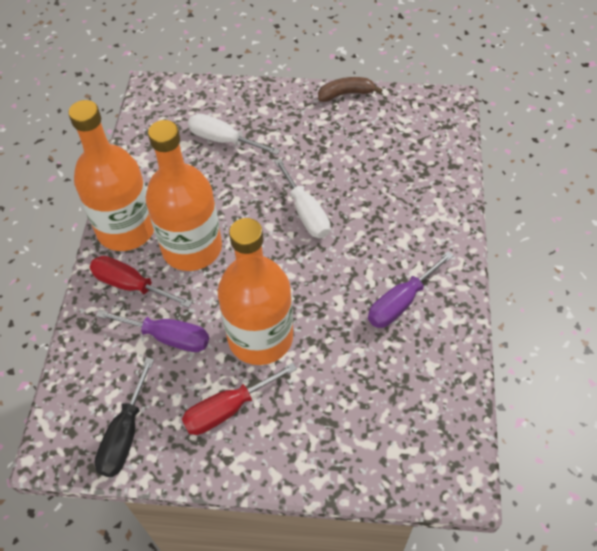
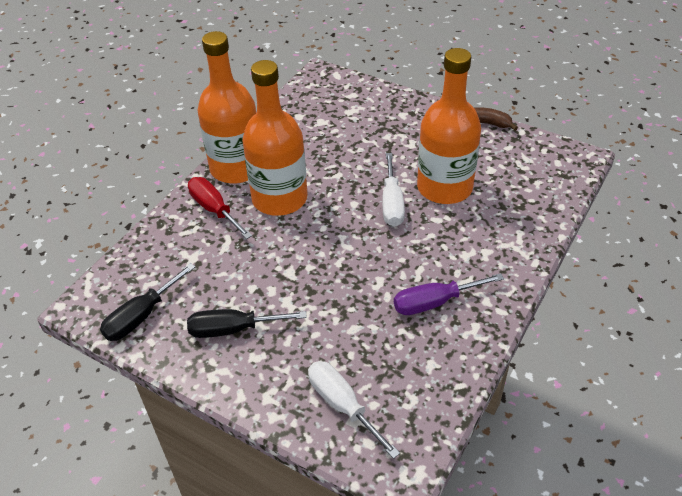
camera: 25 degrees right, 10 degrees down
(168, 337) = (219, 257): purple screwdriver -> none
(223, 140) = (355, 127): white screwdriver -> white screwdriver (342, 405)
(228, 409) = (233, 329): red screwdriver -> black screwdriver
(260, 337) = (294, 285): orange bottle -> orange bottle (444, 187)

